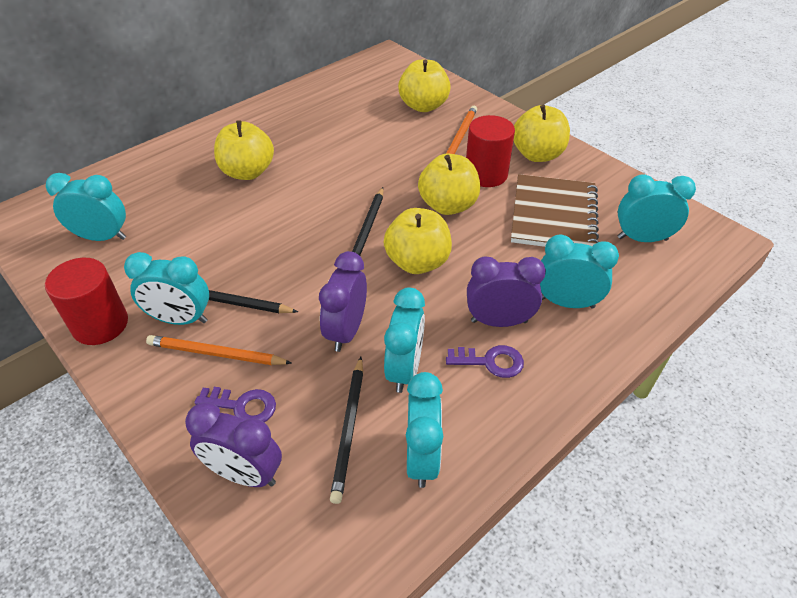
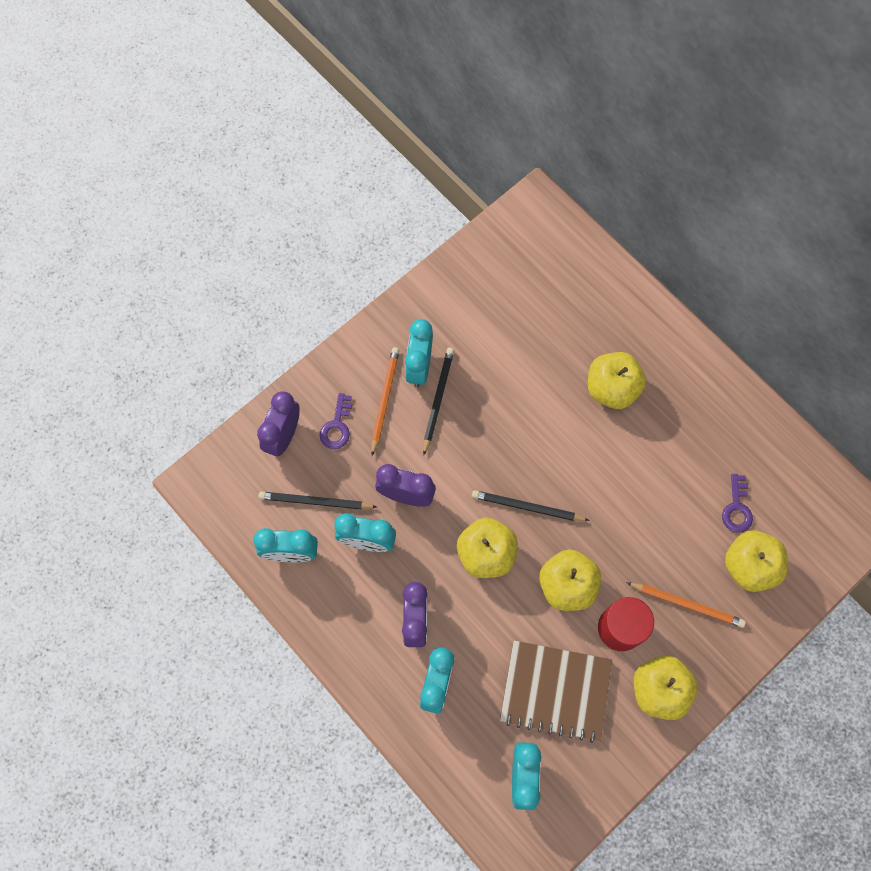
camera: 90 degrees right, 25 degrees up
(100, 324) = (414, 310): red cylinder -> none
(102, 237) = (513, 283): turquoise clock -> none
(491, 362) = (373, 609): purple key -> purple key (737, 508)

